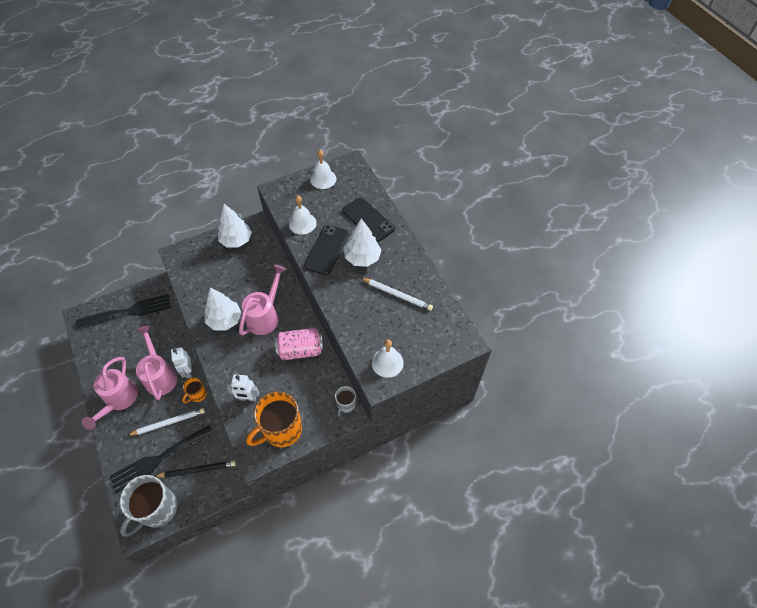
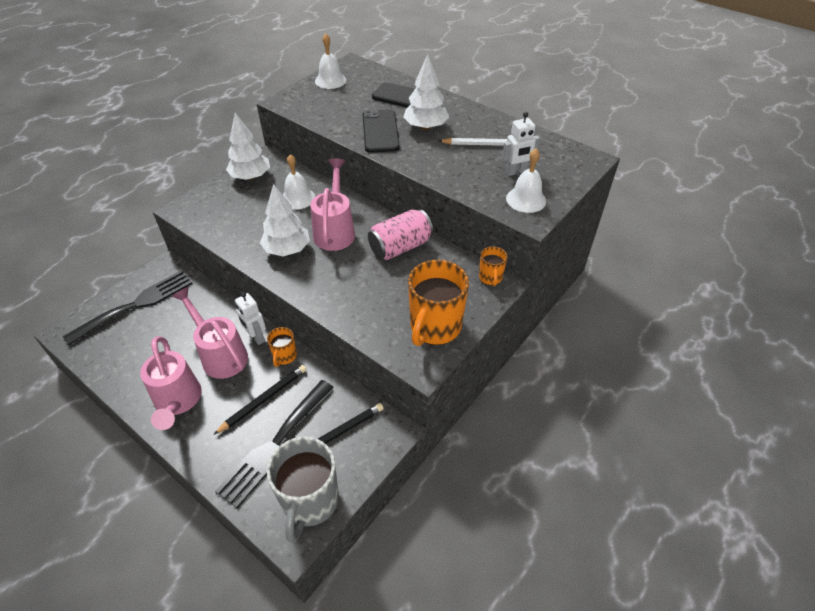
camera: 25 degrees left, 10 degrees down
(168, 423) = (263, 400): white pencil -> black pencil
(248, 398) = (369, 312): white robot -> white robot (516, 172)
(302, 223) = (335, 118): white bell -> white bell (298, 198)
(346, 405) = (490, 278): grey mug -> orange mug

